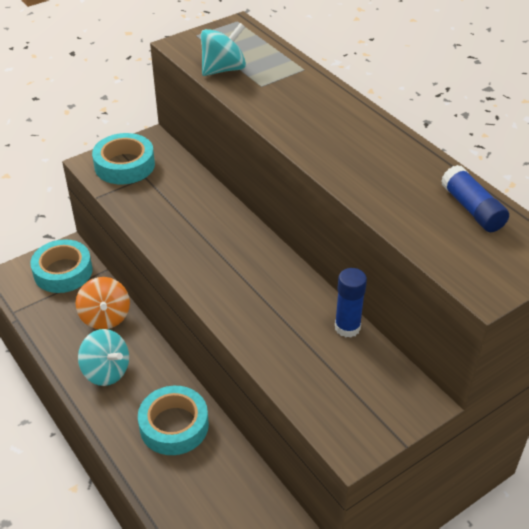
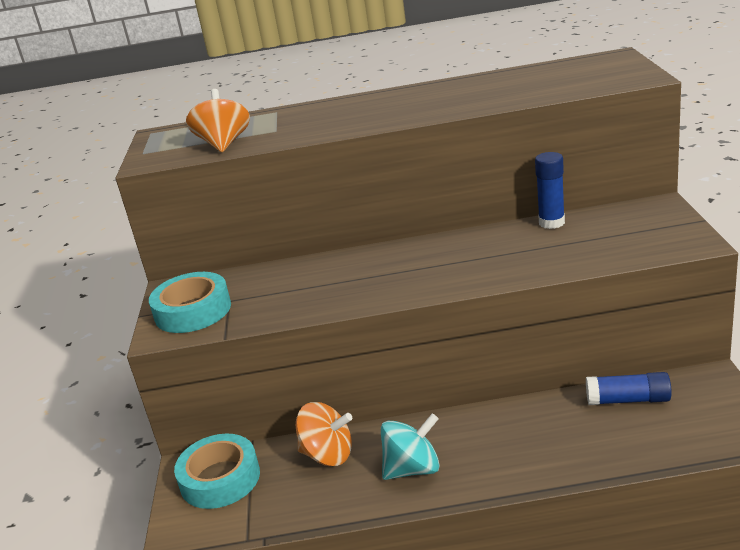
camera: 55 degrees left, 15 degrees down
(174, 425) = (525, 431): turquoise tape -> none
(223, 69) = (224, 144): turquoise spinning top -> orange spinning top
(472, 209) = (543, 72): blue glue stick -> blue glue stick (628, 400)

